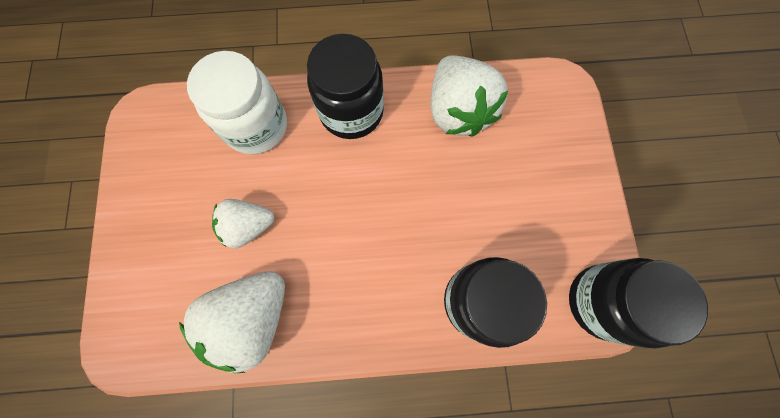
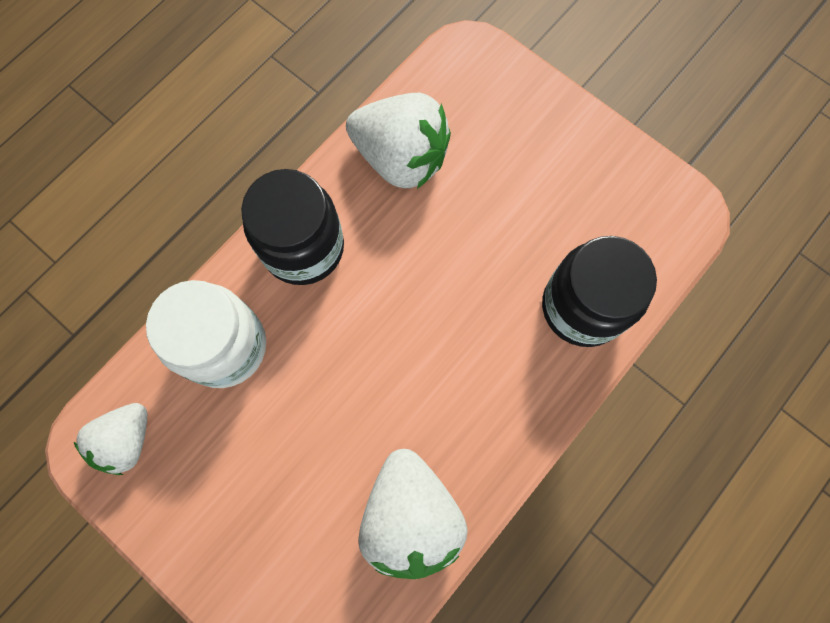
camera: 45 degrees left, 0 degrees up
(248, 226) = (319, 442): white strawberry -> white strawberry (126, 440)
(602, 302) = (674, 213): black jar -> none

